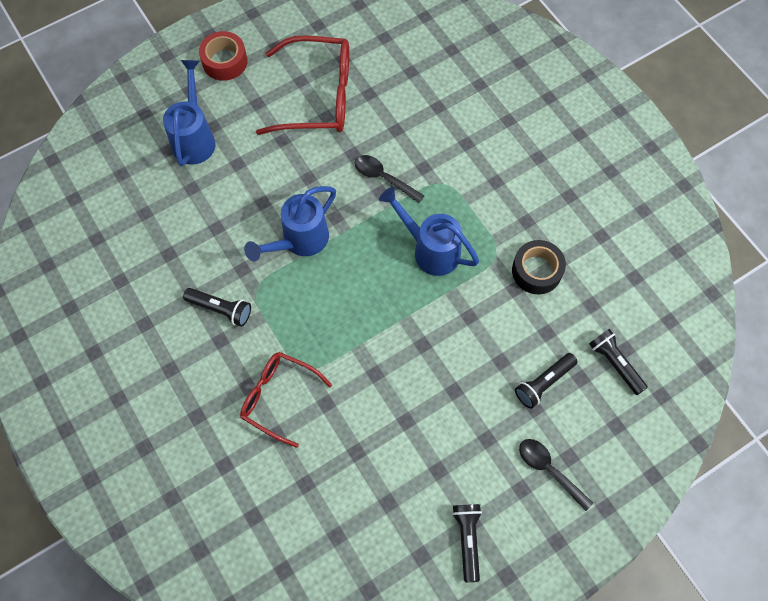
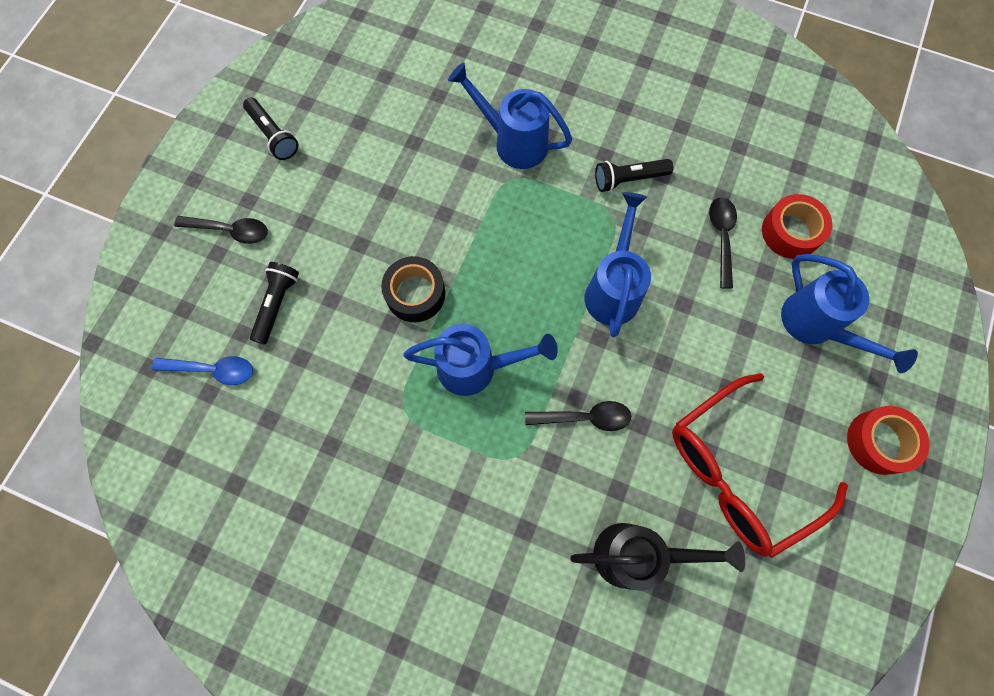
camera: 145 degrees right, 5 degrees up
(149, 201) = (790, 232): none -> red tape
(197, 227) = (721, 237): none -> black spoon
(279, 397) = (513, 142): red glasses -> blue watering can
(412, 94) = (636, 555): none -> black watering can
(536, 271) = (348, 419): black tape -> black tape (415, 294)
(615, 363) = (213, 370): black flashlight -> blue spoon

